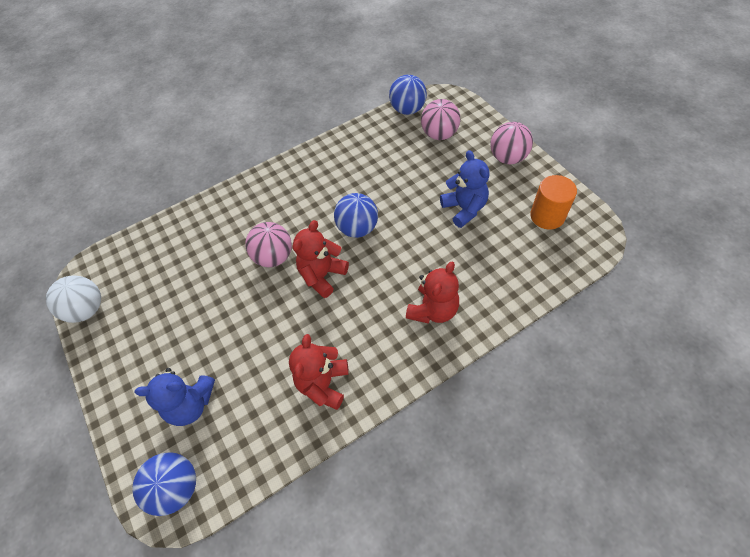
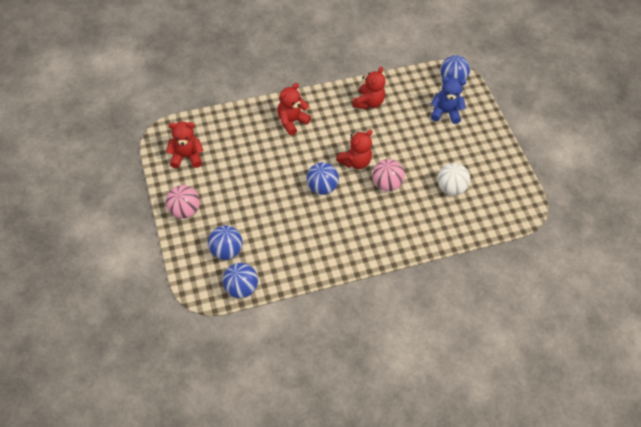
camera: 175 degrees left, 0 degrees up
(87, 309) = (518, 184): white ball -> white ball (450, 188)
(439, 134) = (226, 250): pink ball -> blue ball
(464, 209) = (240, 179): blue teddy bear -> none
(547, 216) = (186, 156): orange cylinder -> red teddy bear

